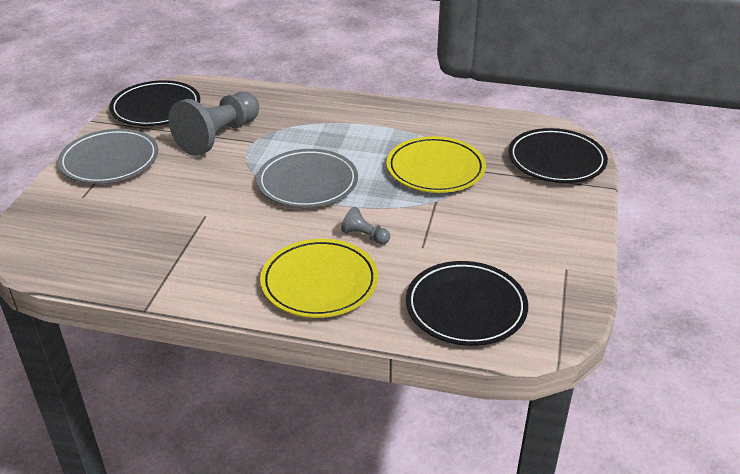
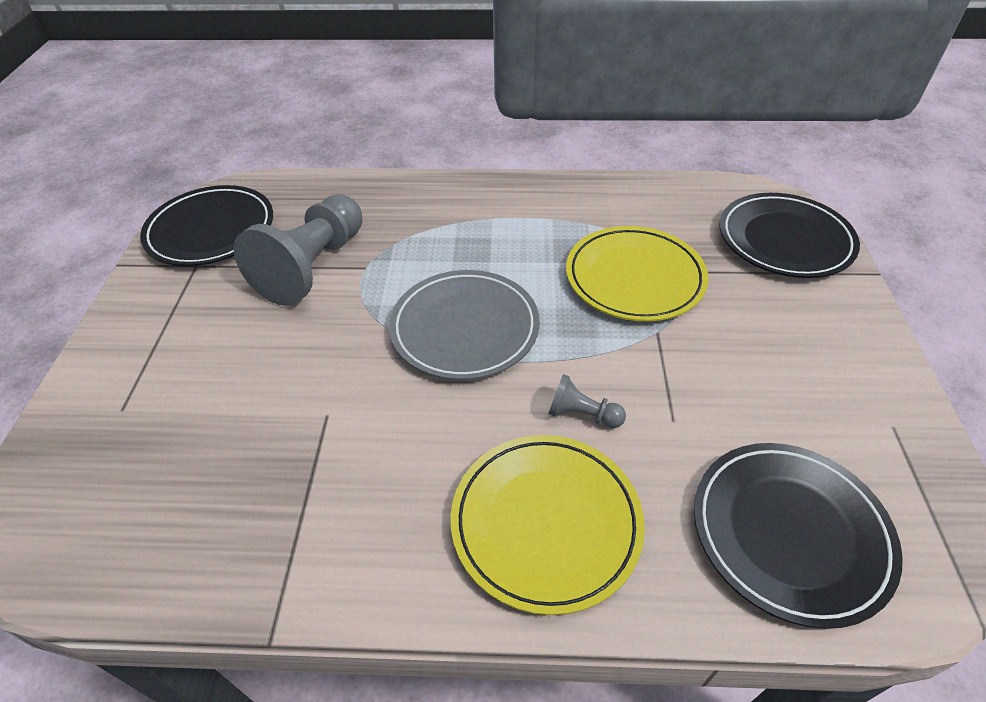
camera: 10 degrees left, 10 degrees up
(110, 161) = (156, 333): grey plate -> none

